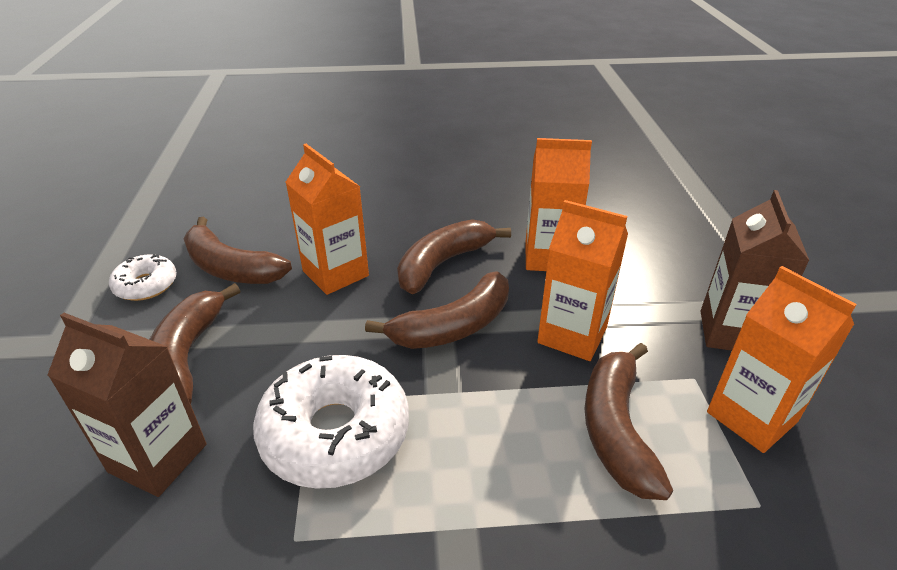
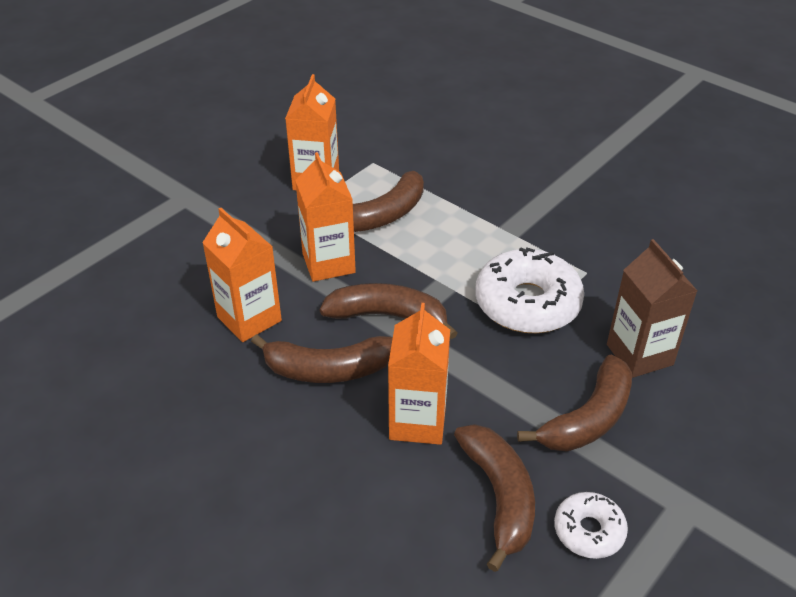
camera: 135 degrees left, 5 degrees up
(731, 332) = (246, 207): brown carton -> none

